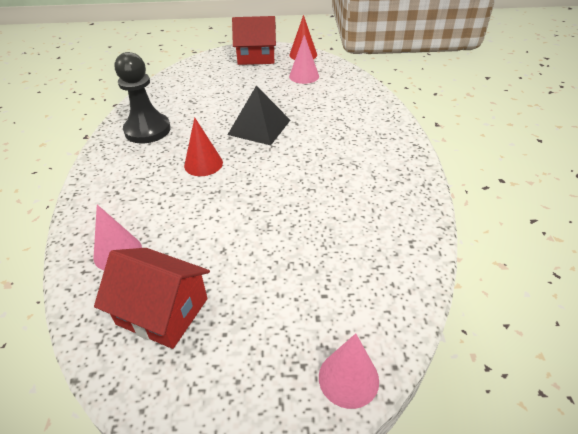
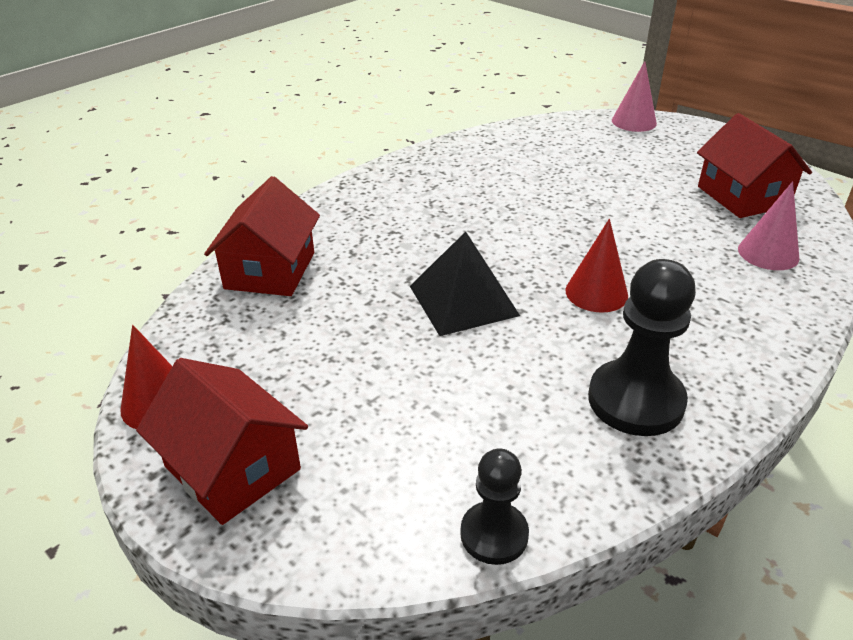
camera: 135 degrees left, 5 degrees down
(165, 80) = (494, 534): none -> black pawn
(304, 76) = (257, 348): pink cone -> none
(353, 95) = (270, 270): none -> red house

